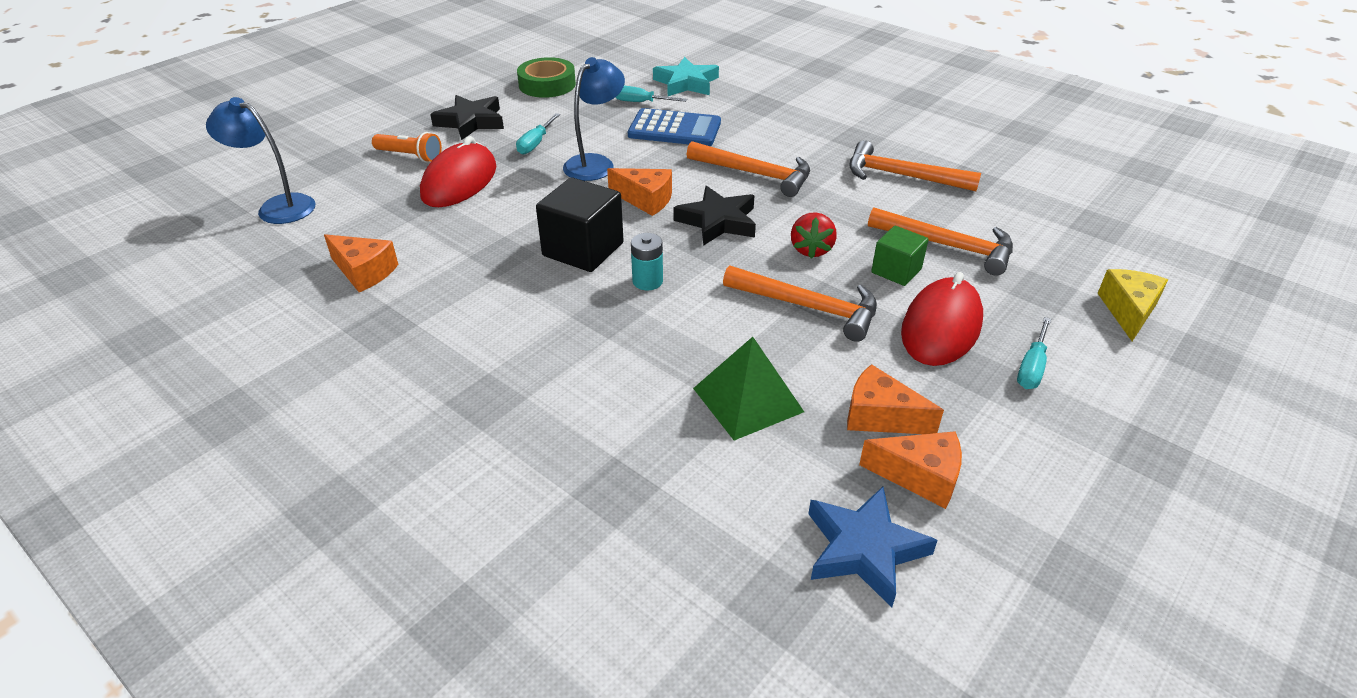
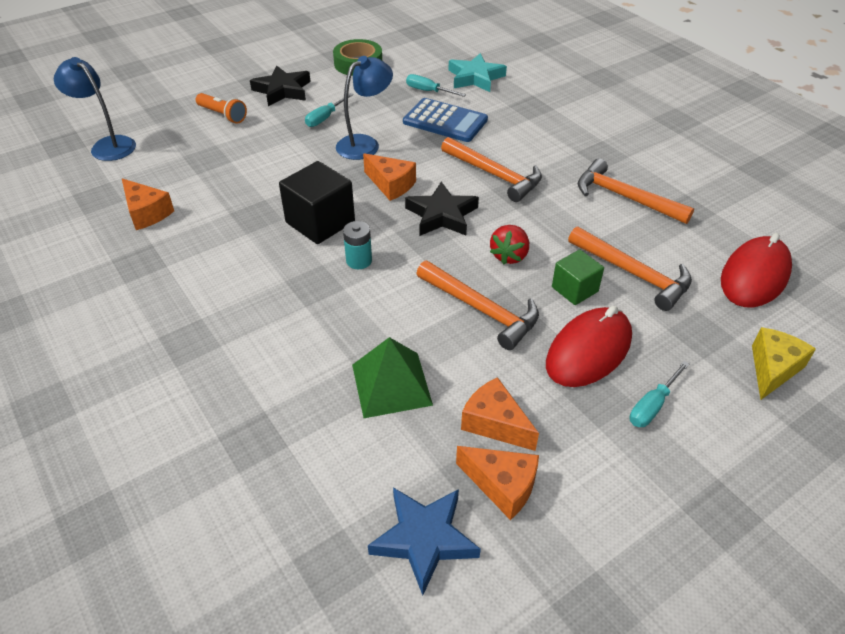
camera: 15 degrees right, 5 degrees up
(459, 182) = (250, 144): red mouse -> red mouse (754, 276)

